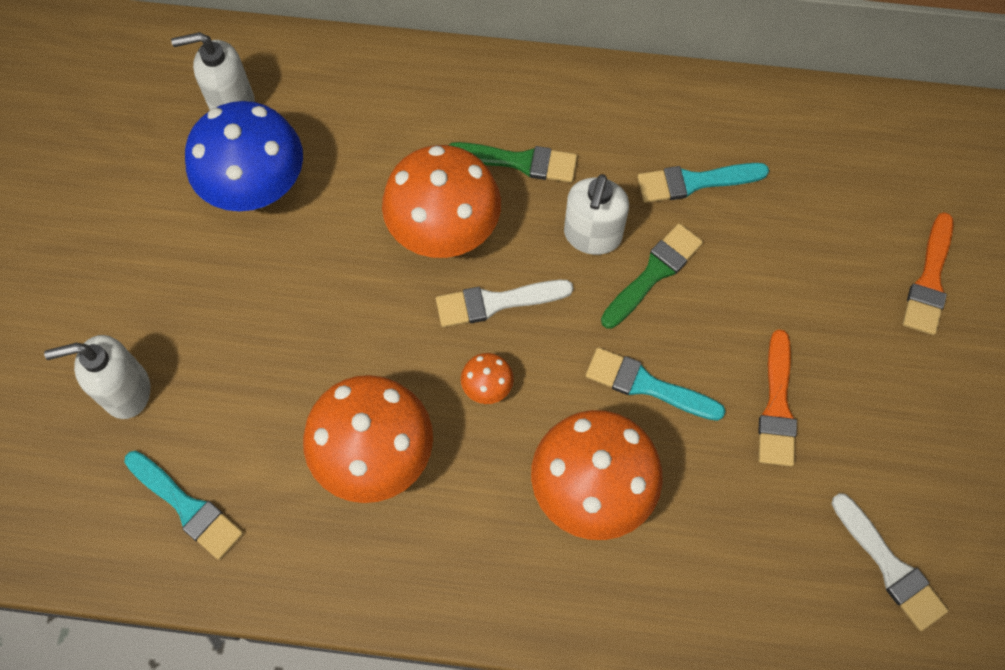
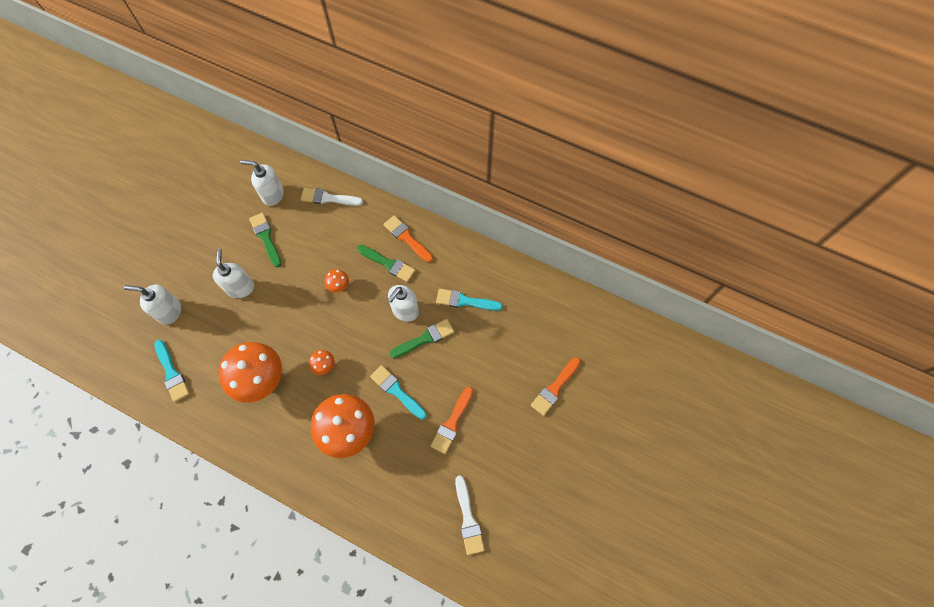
camera: 20 degrees right, 0 degrees up
(251, 299) = (240, 288): none -> white soap dispenser
(257, 189) = (266, 237): blue mushroom -> green brush
(444, 232) = (339, 286): orange mushroom -> orange mushroom, size x0.43
(496, 302) = (347, 327): white brush -> white brush (328, 198)
(531, 104) = (406, 238): none -> orange brush

